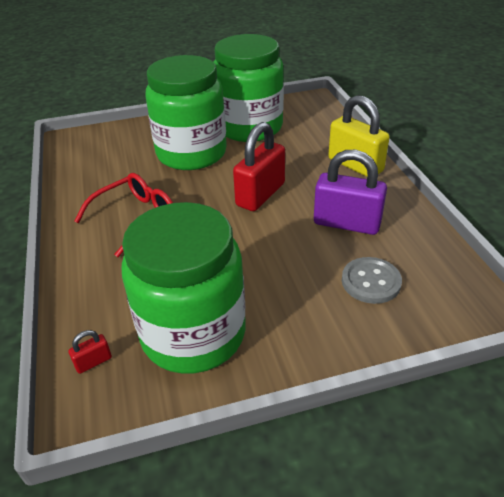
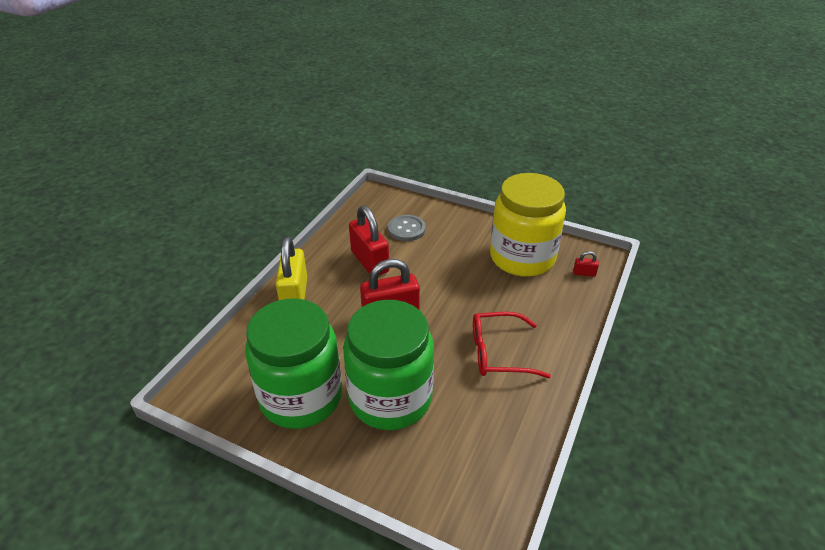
camera: 140 degrees left, 0 degrees up
(193, 334) = (522, 257): green jar -> yellow jar
(346, 223) = (369, 261): purple padlock -> red padlock

